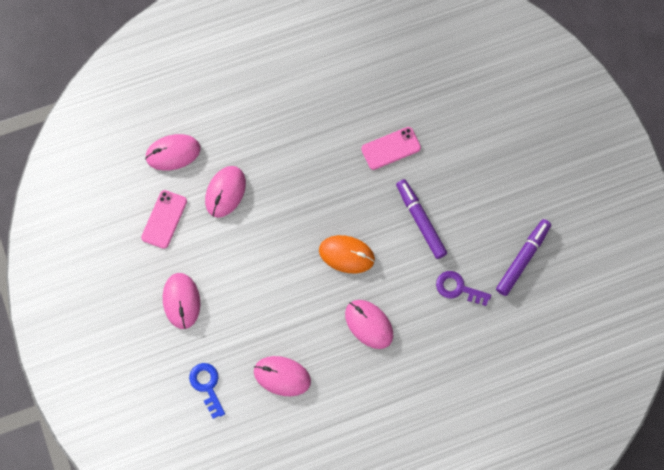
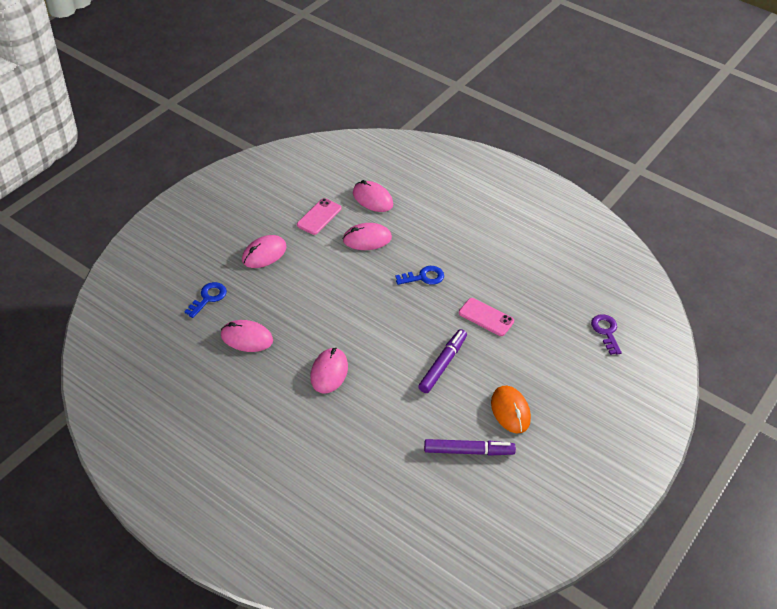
camera: 55 degrees right, 25 degrees down
(164, 219) = (319, 217): pink phone -> pink phone turned 45 degrees counterclockwise
(282, 376) = (246, 338): pink mouse -> pink mouse turned 60 degrees counterclockwise
(308, 171) = (424, 277): none -> blue key
(346, 255) = (376, 331): orange mouse -> orange mouse (510, 411)
(458, 288) = (406, 417): purple key -> purple key (606, 332)

